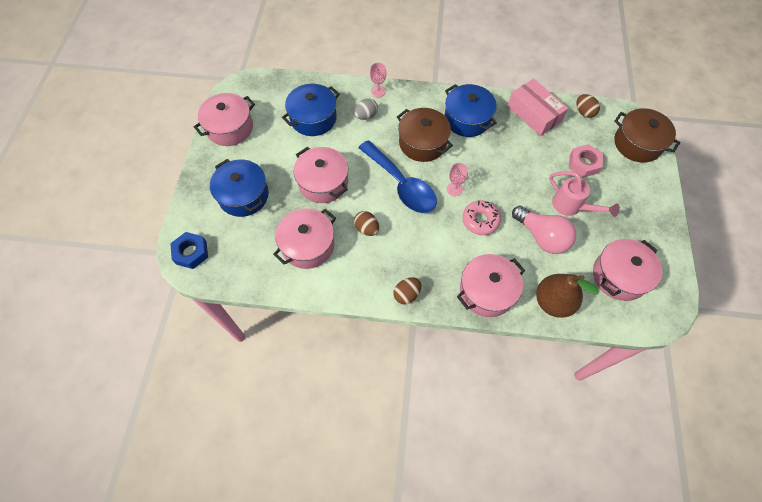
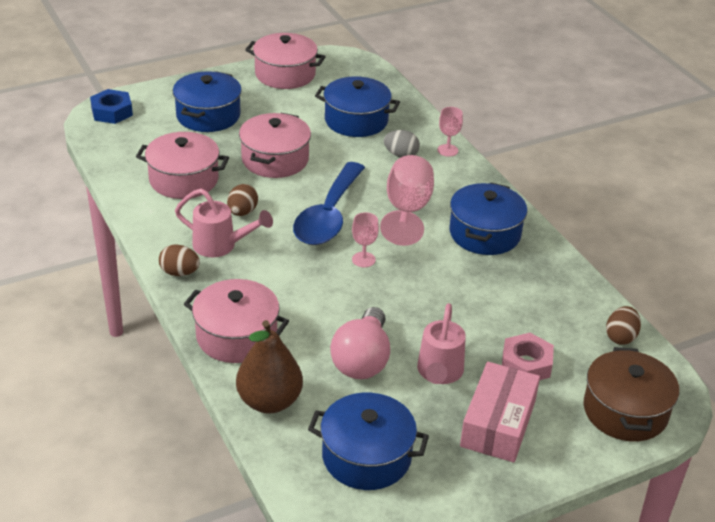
camera: 55 degrees right, 25 degrees down
(394, 257) = (221, 246): none -> pink watering can
(422, 143) = (407, 210): brown pot -> pink goblet
(480, 220) = (336, 297): pink donut -> none
(534, 114) = (561, 289): pink box -> pink box (498, 423)
(619, 276) = (366, 457): pink pot -> blue pot

